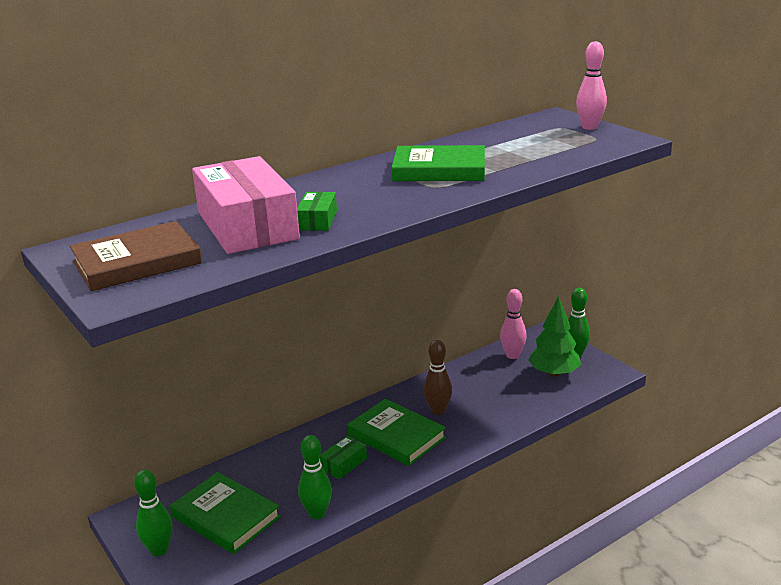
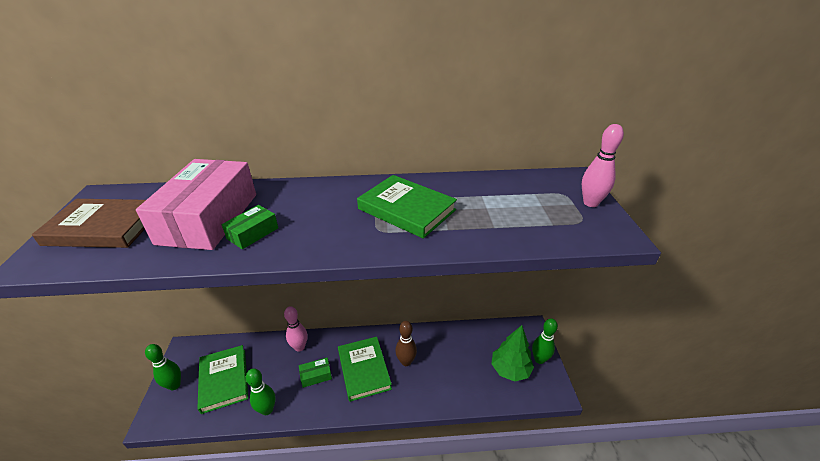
camera: 30 degrees right, 10 degrees up
(512, 355) = (493, 337): pink bowling pin -> pink bowling pin (299, 347)

